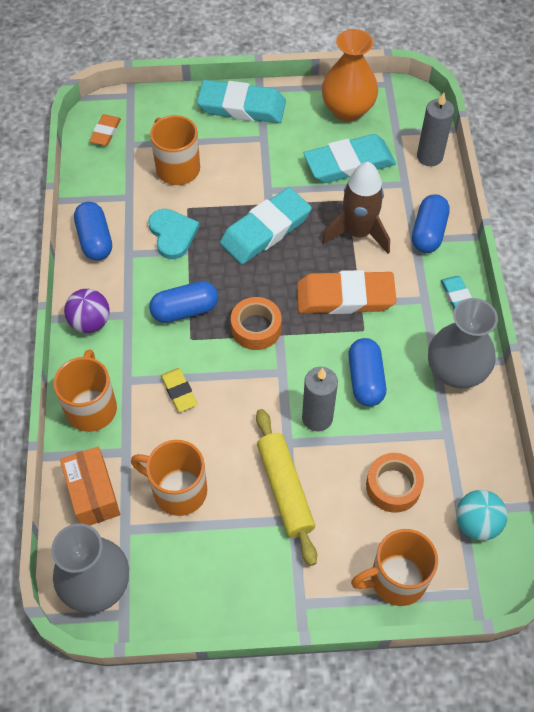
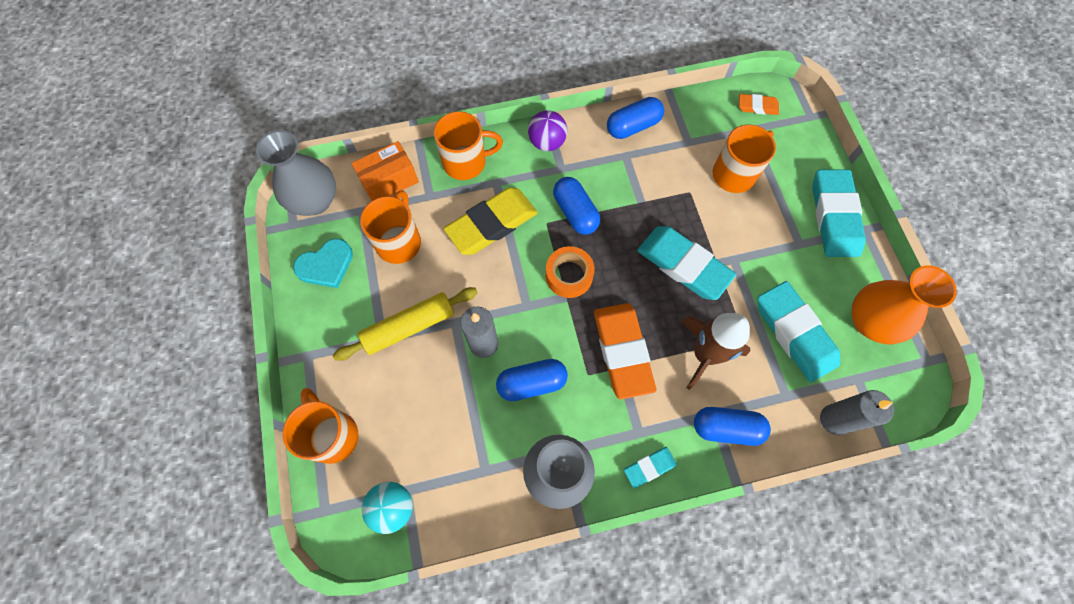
camera: 80 degrees right, 10 degrees up
(172, 234) = (656, 186): turquoise heart -> turquoise heart (326, 265)
(179, 391) = (492, 224): yellow eraser -> yellow eraser, size x2.00
(393, 486) = (422, 422): orange tape -> none

